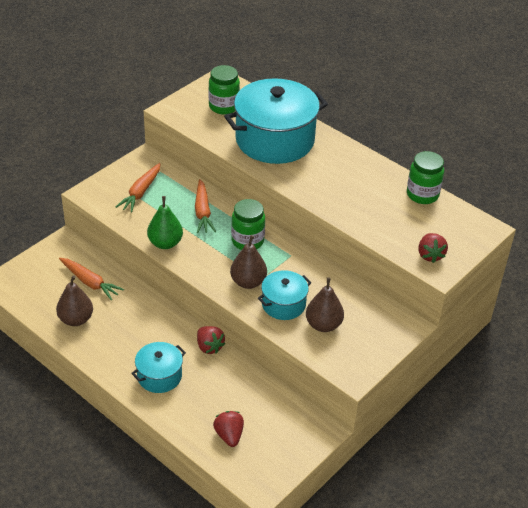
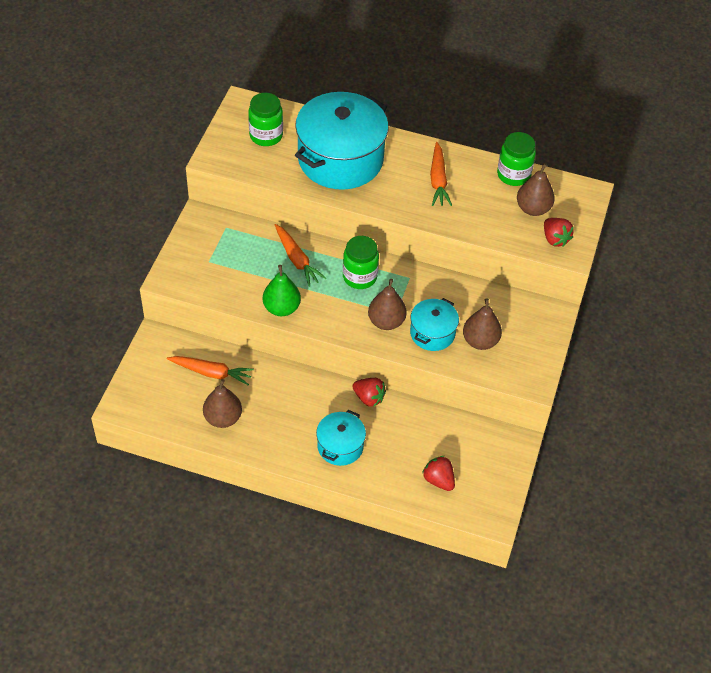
camera: 25 degrees left, 10 degrees up
(141, 192) = (221, 259): orange carrot -> orange carrot (438, 180)
(424, 225) = (533, 209): none -> brown pear

